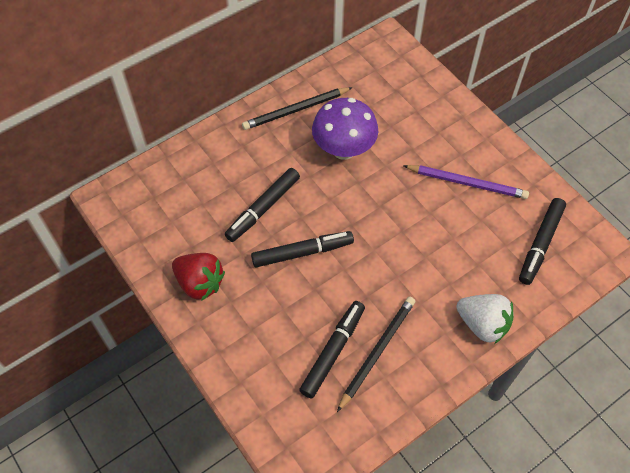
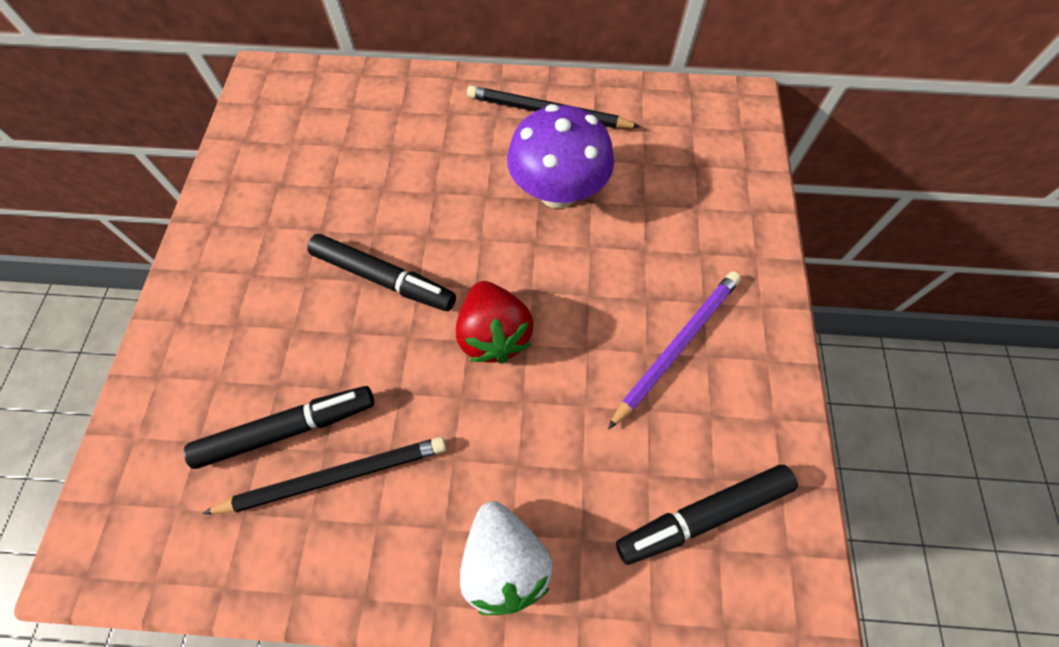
camera: 40 degrees right, 5 degrees up
(200, 283) = (244, 229): red strawberry -> red strawberry (494, 335)
(263, 208) = (396, 196): black marker -> none
(467, 183) = (676, 346): purple pencil -> purple pencil turned 105 degrees counterclockwise

